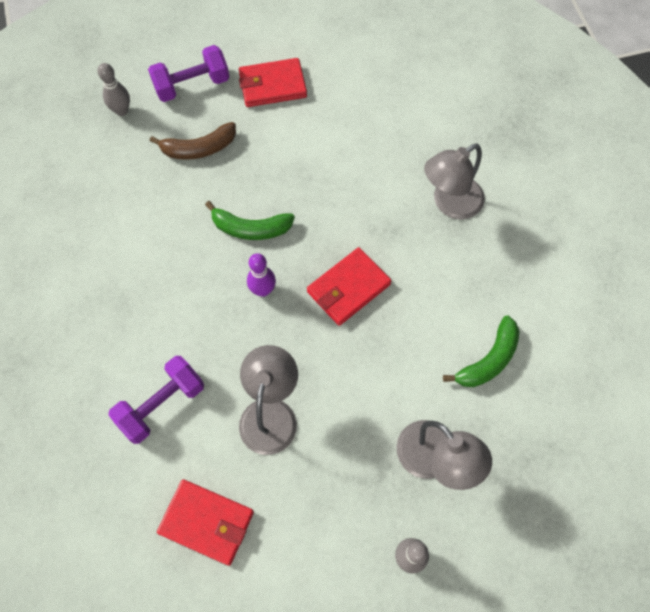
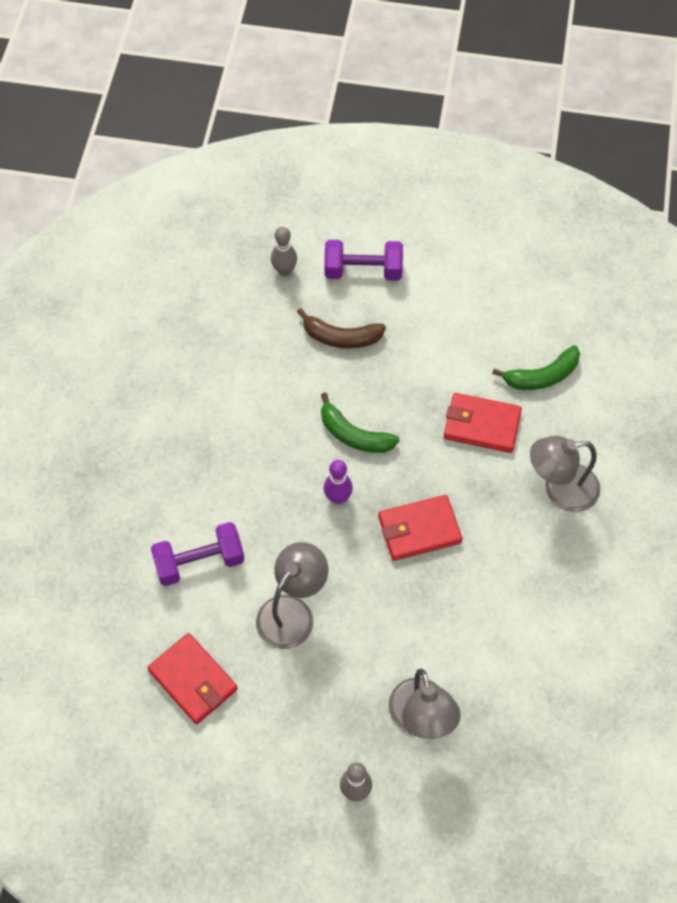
camera: 25 degrees right, 5 degrees down
(272, 85) = (442, 301): red wallet -> red wallet (481, 425)
(488, 360) = (519, 653): green banana -> green banana (542, 376)

